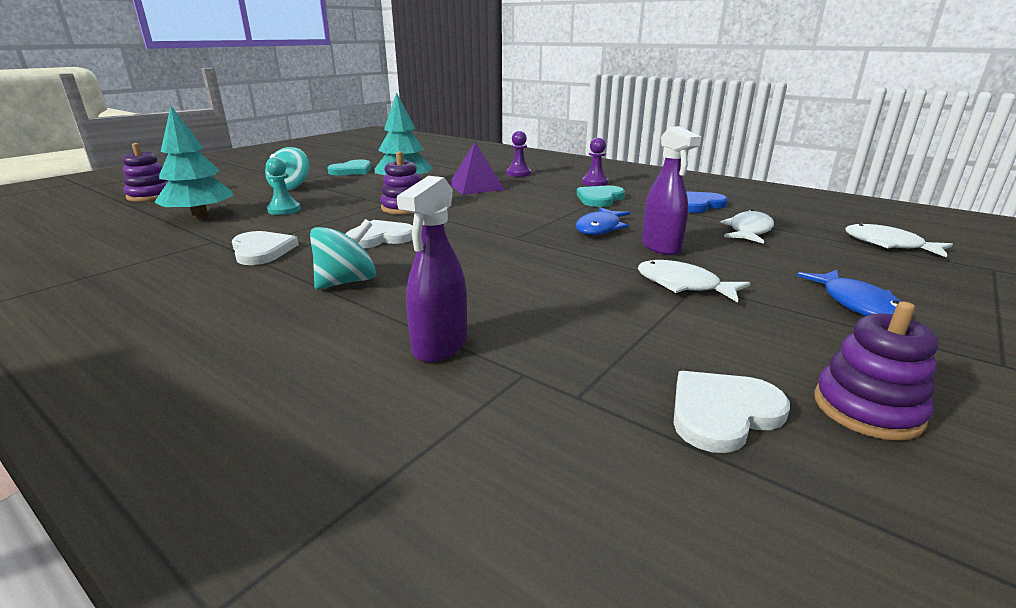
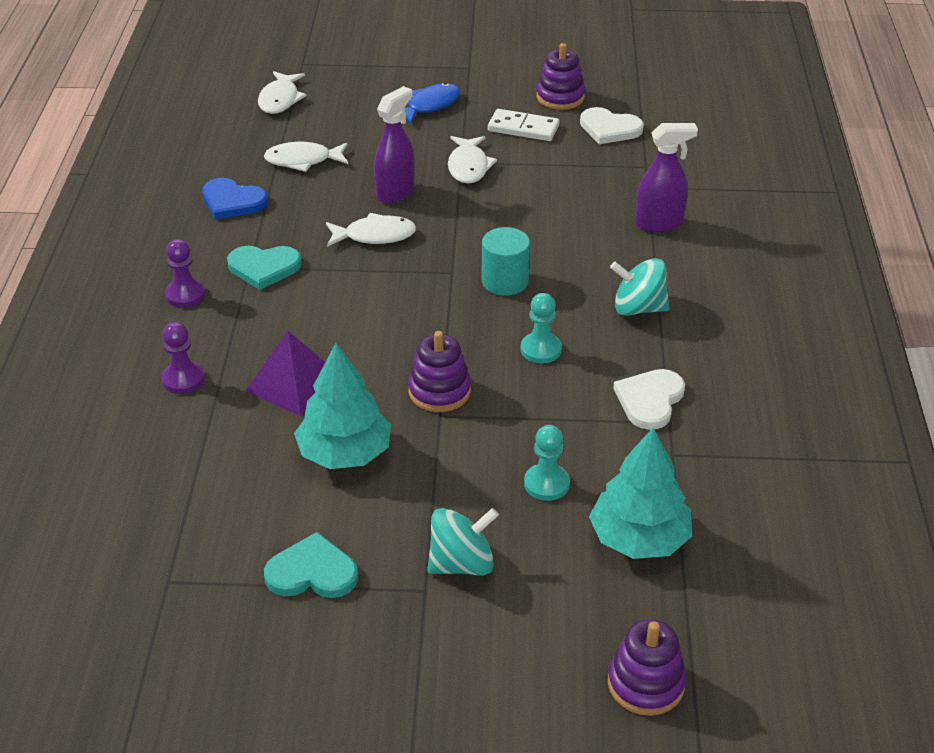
camera: 125 degrees left, 15 degrees up
(380, 238) = (541, 349): white heart -> turquoise pawn
(474, 249) = (505, 281): none -> turquoise cylinder
(600, 228) = (375, 236): blue fish -> white fish
(762, 342) = (523, 128): none -> white domino

